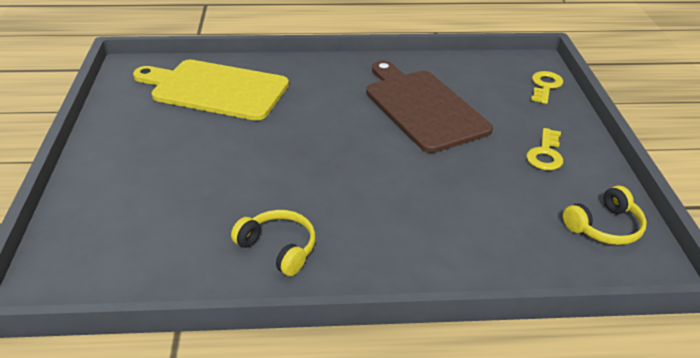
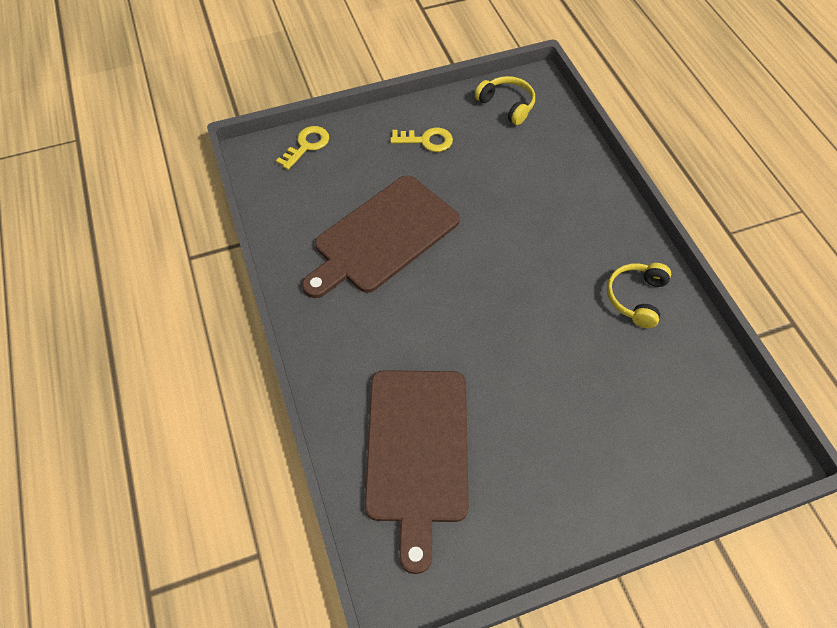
camera: 105 degrees left, 20 degrees up
(215, 89) = (417, 451): yellow cutting board -> brown cutting board
(545, 86) = (306, 145): yellow key -> yellow key turned 120 degrees clockwise

